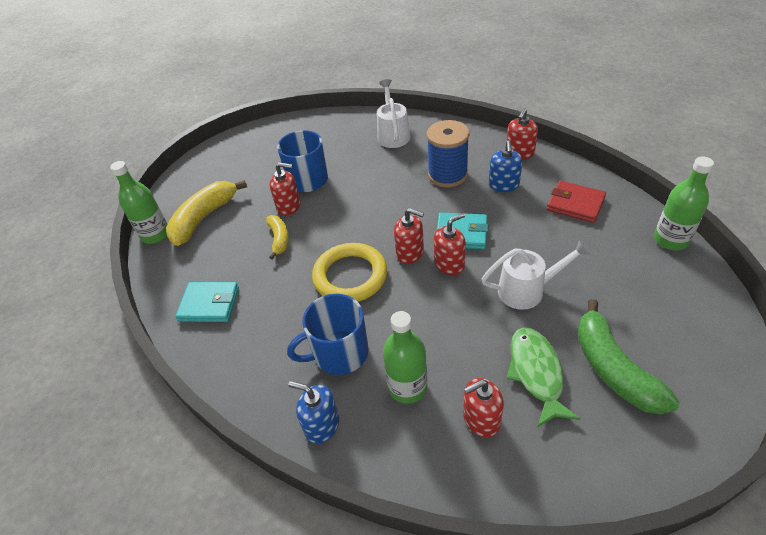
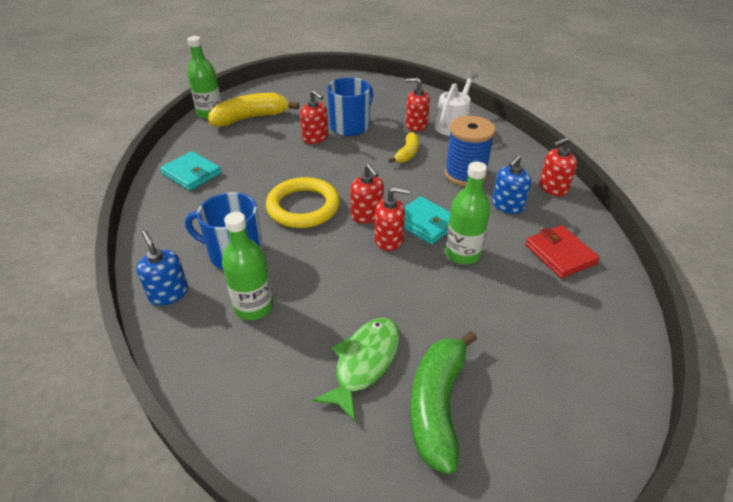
camera: 30 degrees right, 5 degrees down
(279, 239) = (283, 156): yellow banana -> yellow banana (407, 153)
(481, 419) = (279, 366): red soap dispenser -> red soap dispenser (416, 125)
(528, 290) = (433, 296): white watering can -> none
(671, 240) = (629, 336): green bottle -> green bottle (462, 254)

